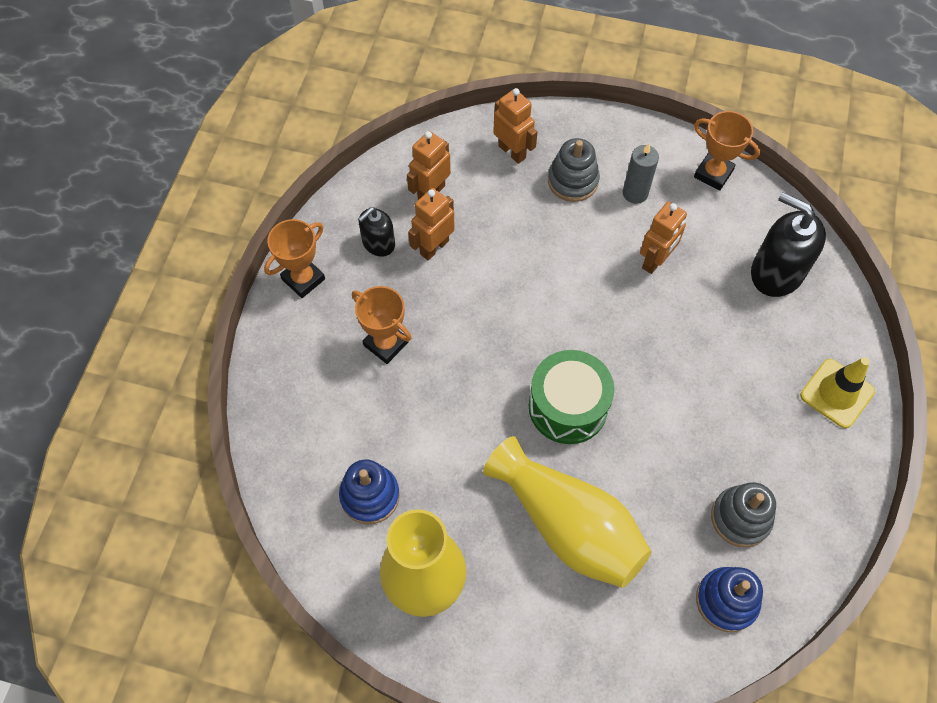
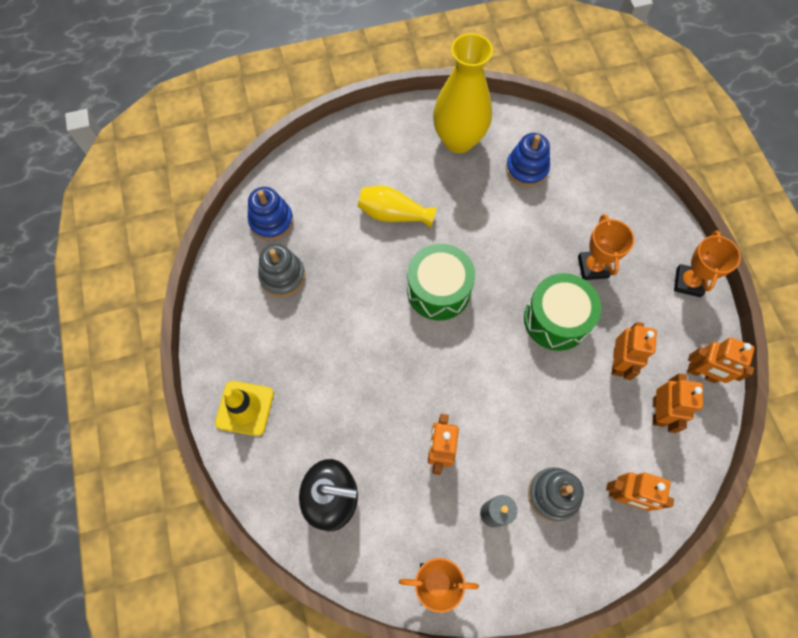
camera: 150 degrees right, 5 degrees up
(365, 200) = (701, 373): none -> orange robot
(378, 243) = (661, 341): black soap dispenser -> none
(386, 344) = (593, 267): orange trophy -> orange trophy turned 75 degrees clockwise
(464, 314) = (556, 319): none -> green drum
(568, 525) = (393, 214): yellow vase -> yellow vase, size x0.59

